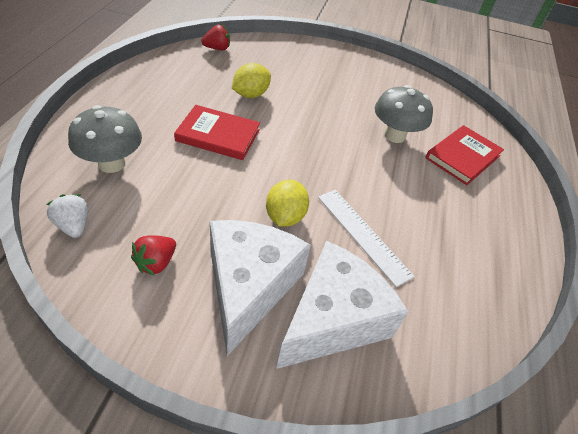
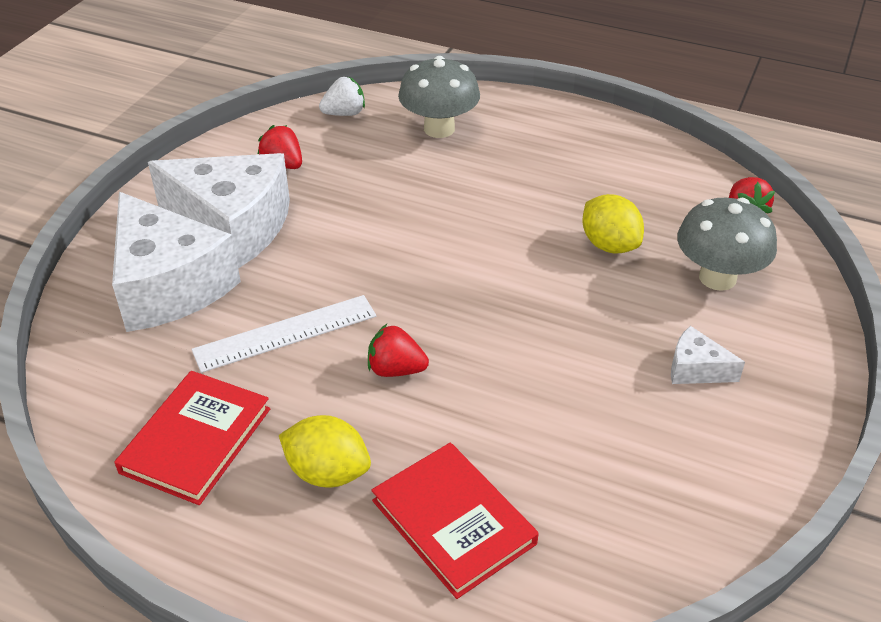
camera: 105 degrees right, 5 degrees down
(218, 135) = (499, 209): red book -> red book (196, 440)
(285, 216) = (332, 261): yellow lemon -> yellow lemon (327, 472)
(340, 79) = (696, 369): none -> white cheese
(376, 180) = (396, 369): none -> red strawberry
(394, 135) = (515, 421): grey mushroom -> grey mushroom (717, 278)

